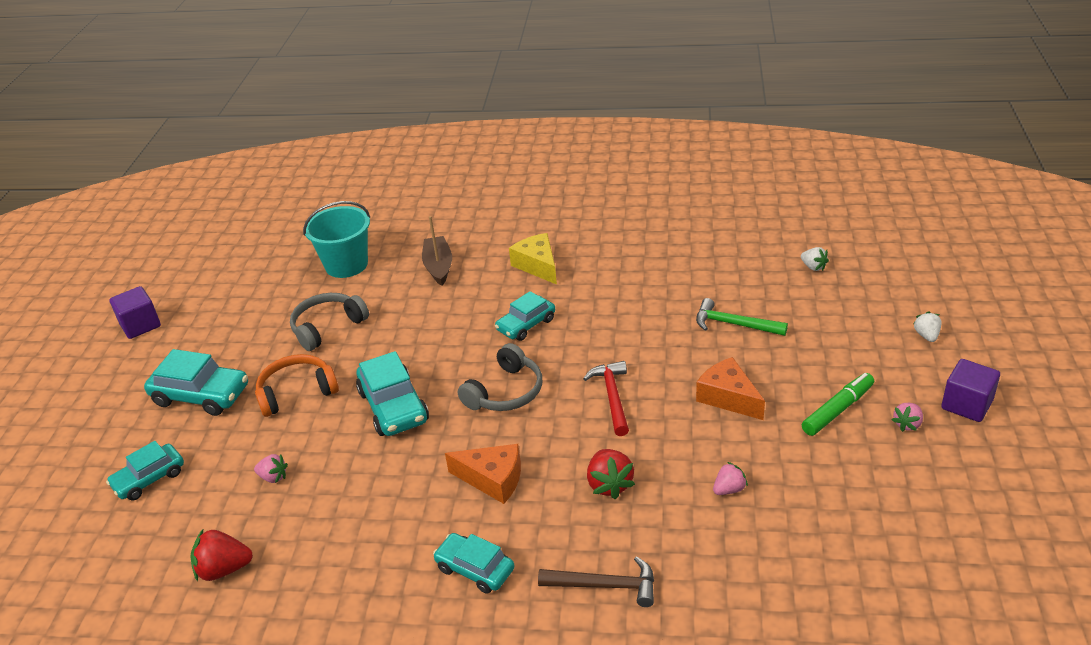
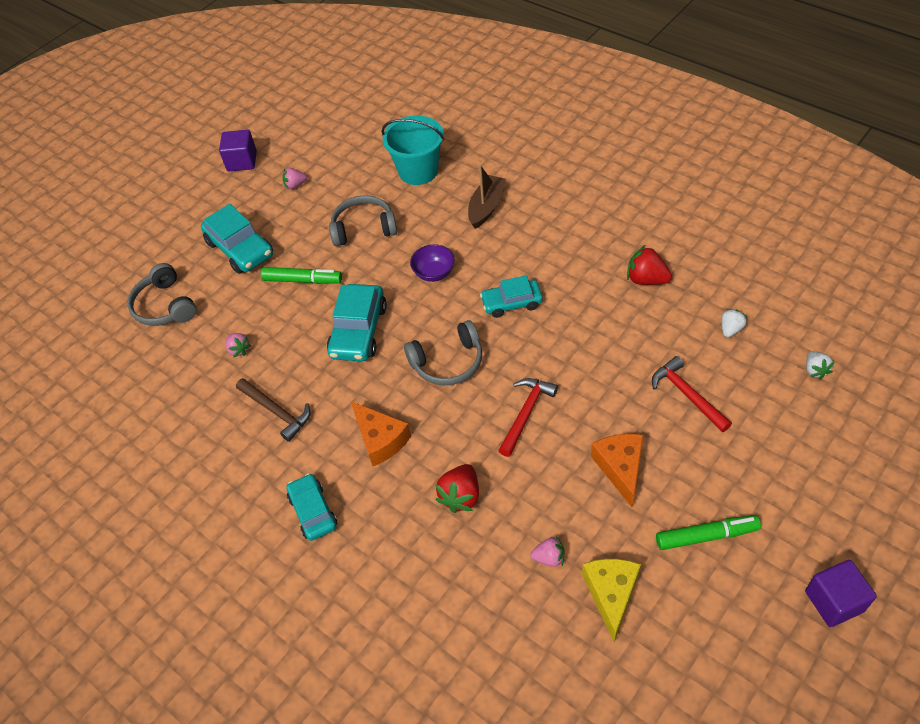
camera: 35 degrees right, 15 degrees up
(149, 479) = (165, 306): turquoise car -> grey headphones
(224, 569) = (161, 410): red strawberry -> red strawberry (646, 279)
(297, 392) = (302, 280): orange headphones -> green marker
(431, 333) = (434, 273): none -> purple bowl
(537, 265) = (566, 245): yellow cheese -> yellow cheese (611, 594)
(605, 586) = (390, 584): brown hammer -> brown hammer (276, 412)
(734, 324) = (687, 395): green hammer -> red hammer
(907, 424) = (758, 588): pink strawberry -> pink strawberry (295, 185)
(926, 335) = (862, 505): white strawberry -> white strawberry (730, 329)

